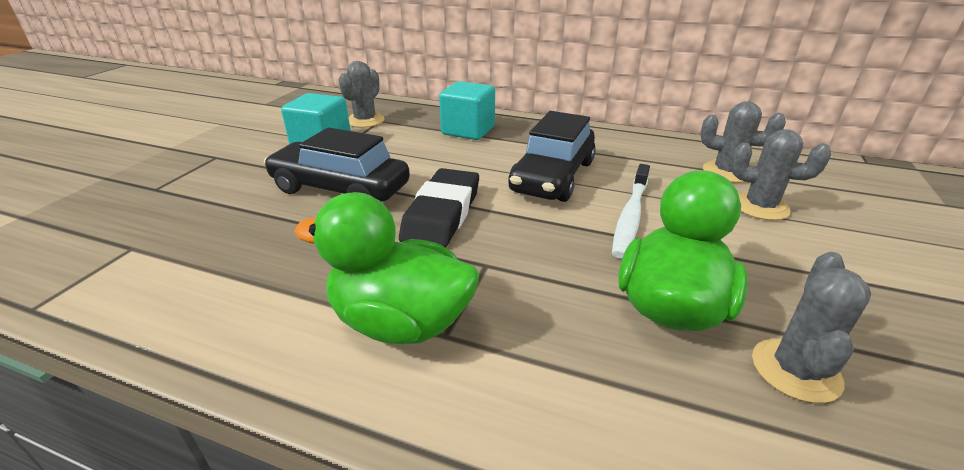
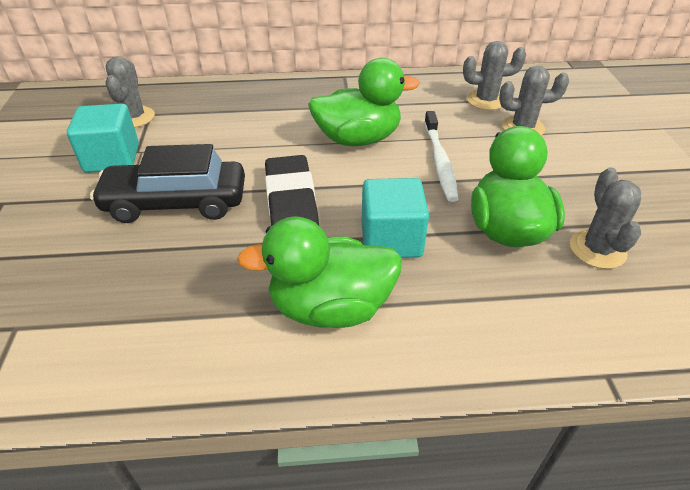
camera: 25 degrees left, 10 degrees up
(468, 130) = (249, 106): turquoise cube -> turquoise cube (391, 239)
(552, 177) = (358, 139): black car -> green duck

